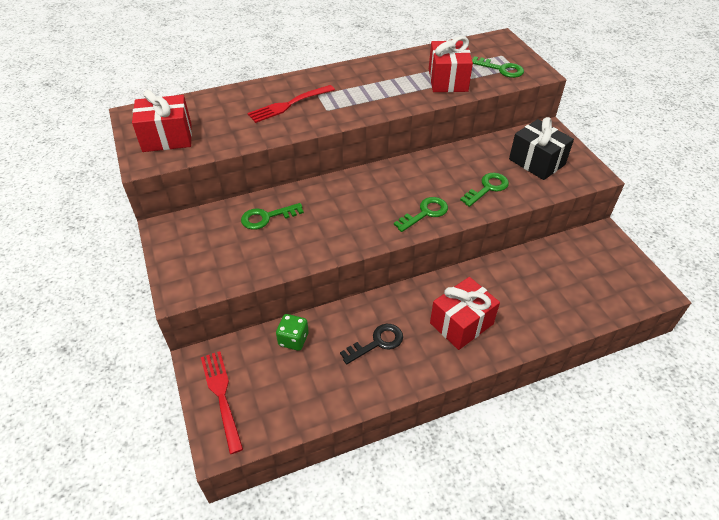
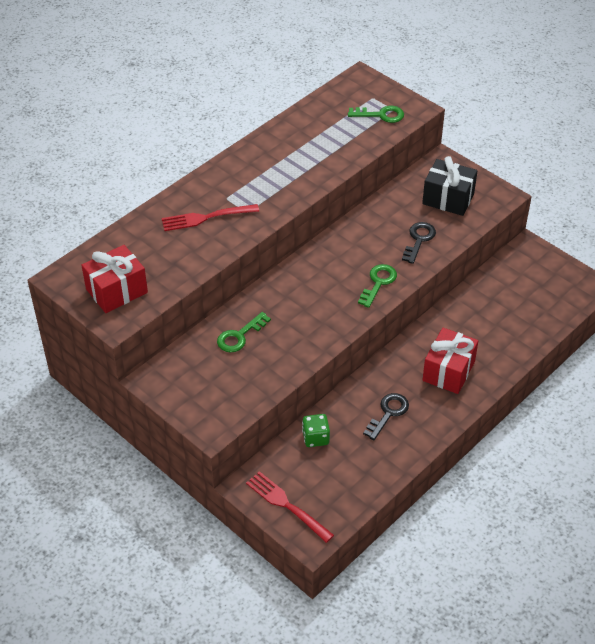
camera: 25 degrees left, 0 degrees up
(289, 104) = (207, 217): red fork -> red fork turned 45 degrees clockwise
(447, 80) = (338, 143): red gift -> none
(487, 188) = (419, 240): green key -> black key

